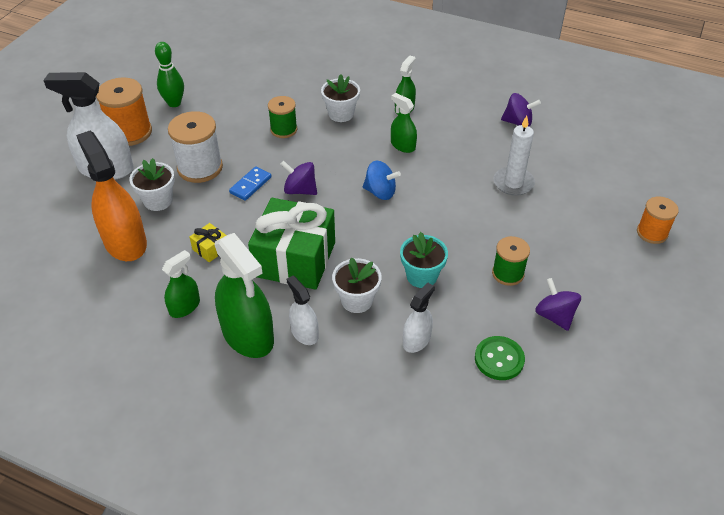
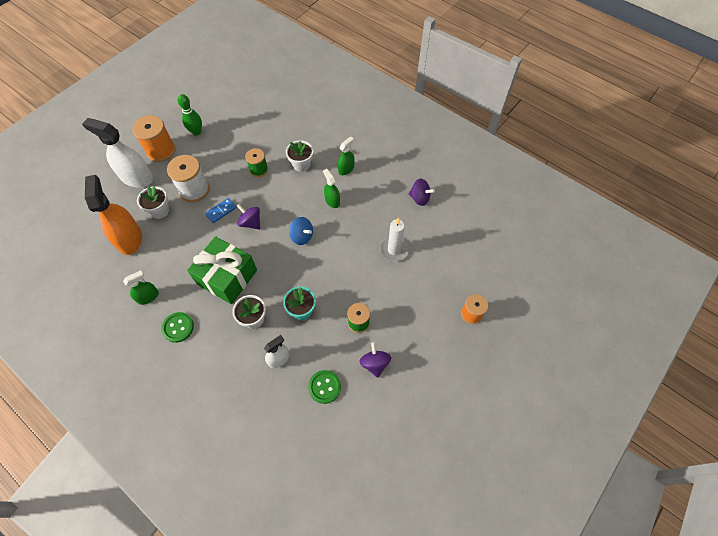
camera: 15 degrees right, 15 degrees up
(210, 249) = (178, 256): yellow gift -> none
(248, 335) = (178, 327): green spray bottle -> green button
(304, 333) = (212, 335): white spray bottle -> none

